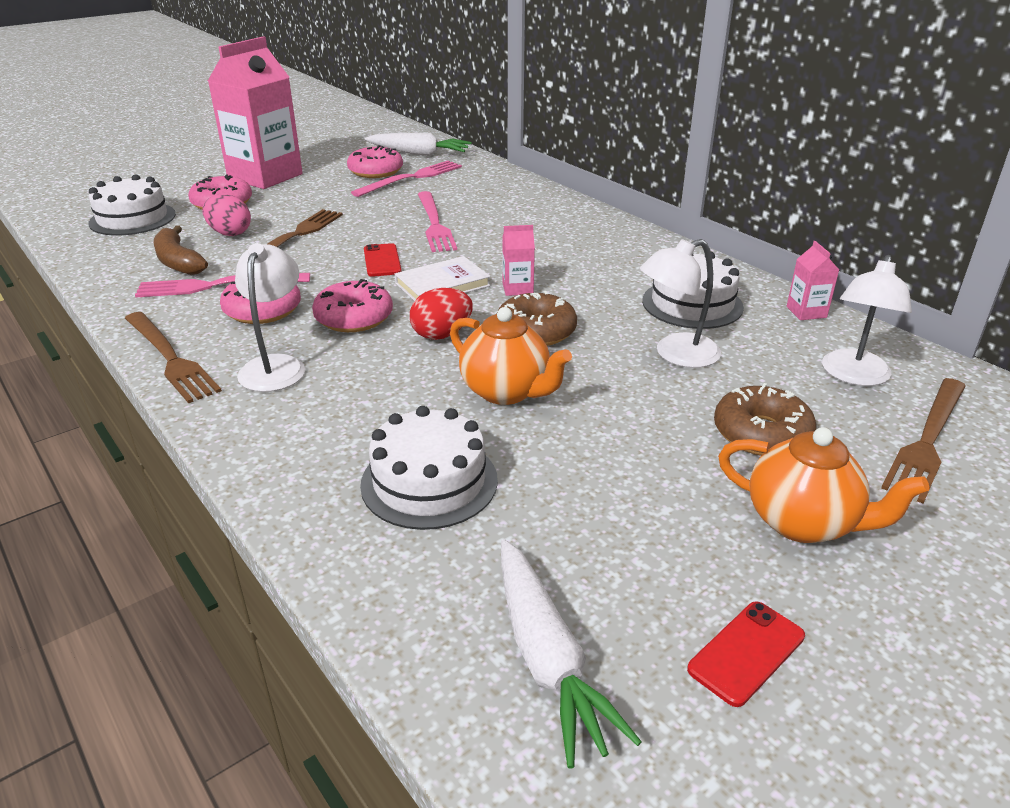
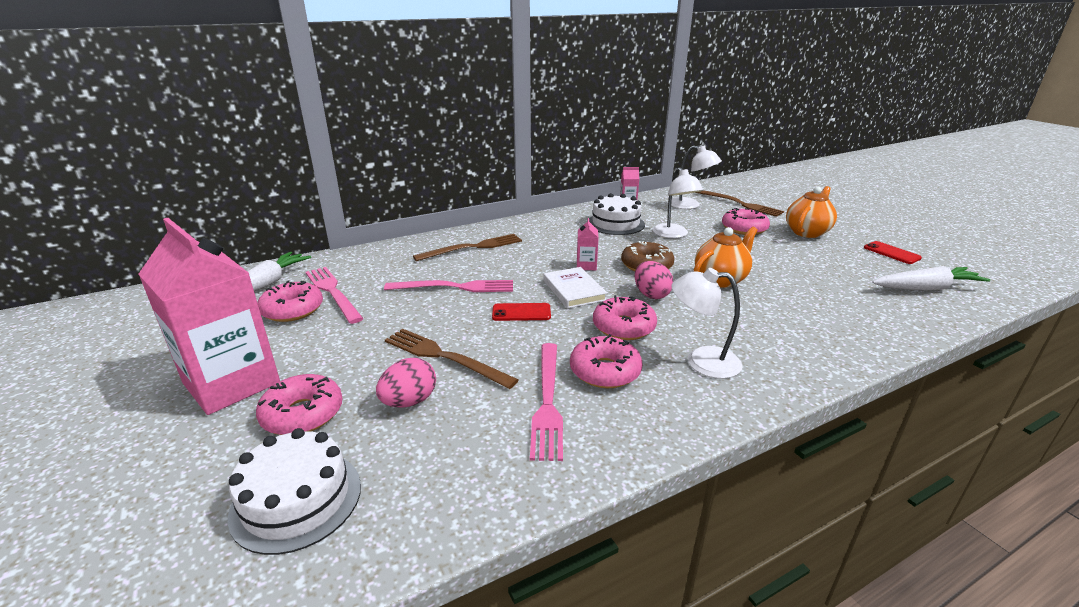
camera: 80 degrees left, 5 degrees down
(170, 358) = (695, 419): brown fork -> brown fork (473, 247)
(178, 261) = (475, 436): brown banana -> none
(429, 482) = (819, 307): white cake -> none
(442, 334) = (651, 294): red egg -> pink egg
(761, 433) = (744, 229): brown donut -> pink donut

